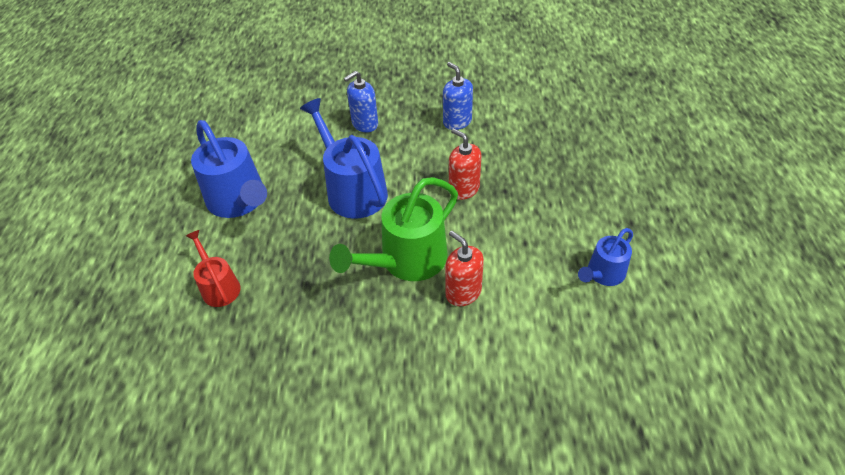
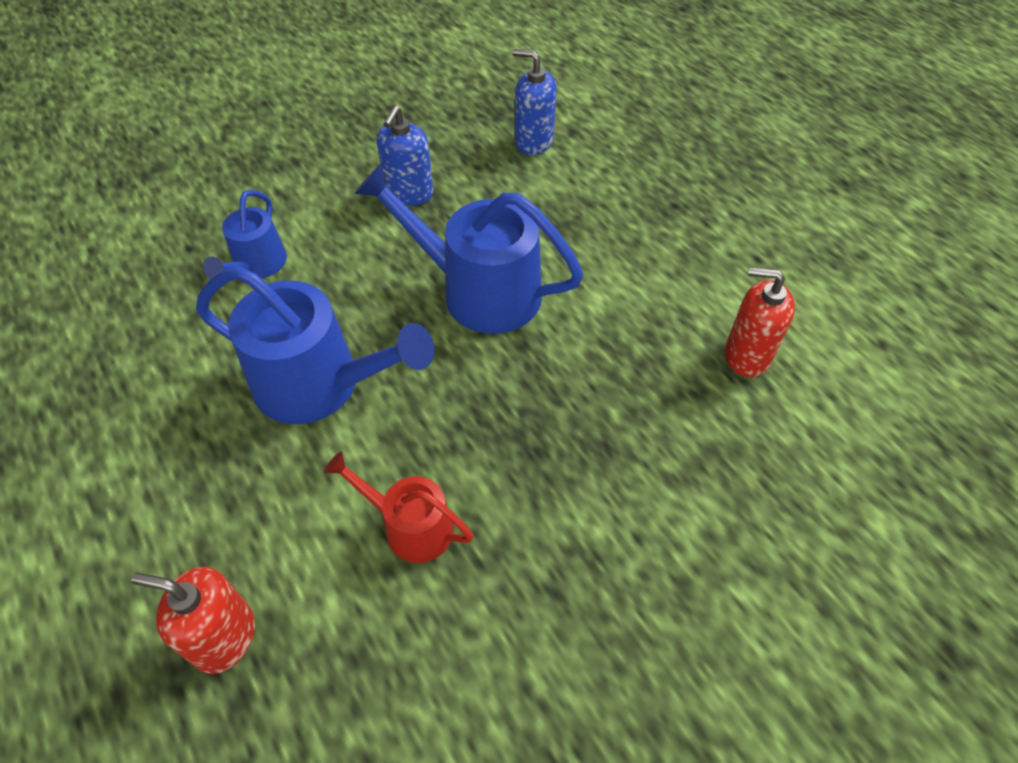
camera: 35 degrees left, 5 degrees up
(407, 261) = (641, 351): green watering can -> none
(464, 189) = (624, 224): red soap dispenser -> red soap dispenser (224, 637)
(603, 274) = (872, 255): blue watering can -> blue watering can (257, 265)

